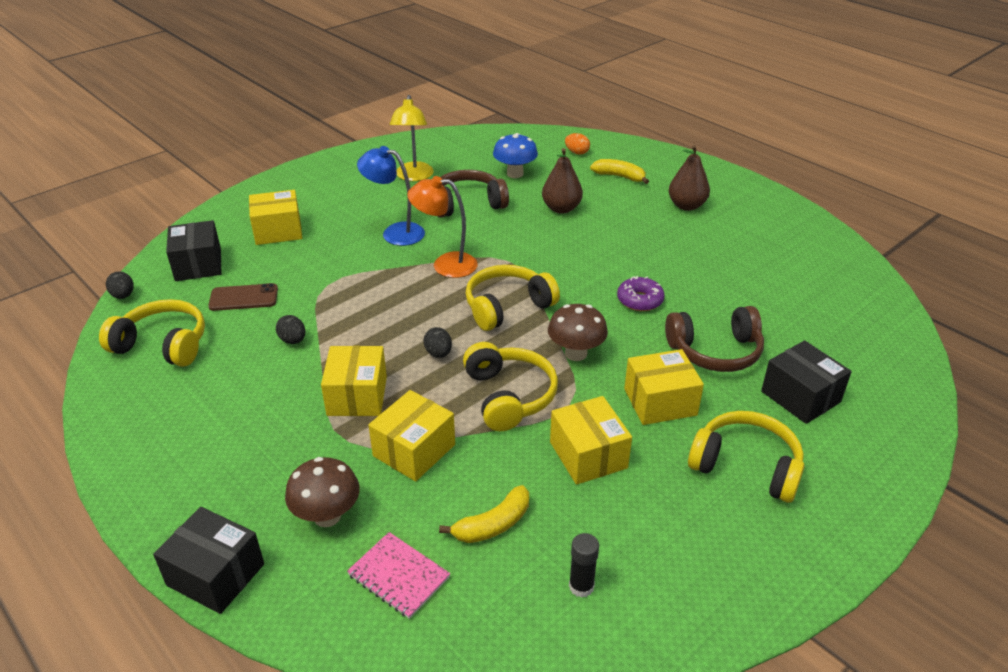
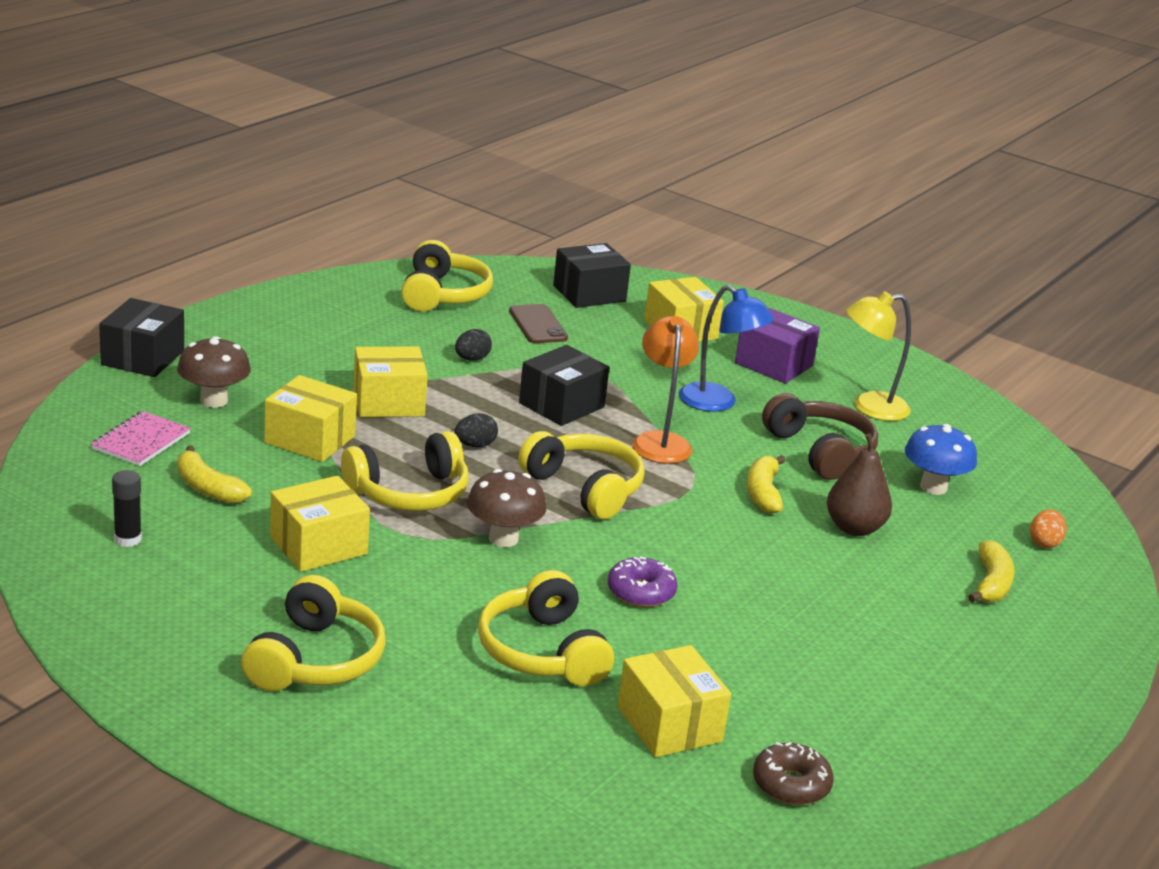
camera: 75 degrees right, 10 degrees down
(123, 296) = (517, 264): black egg -> none
(345, 201) = (773, 364): none -> purple box
(395, 232) = (717, 403): blue lamp -> blue lamp turned 120 degrees clockwise
(518, 234) = (763, 493): none -> yellow banana
(660, 402) = (423, 600): yellow box -> yellow box (669, 724)
(686, 206) = (937, 649): brown pear -> none
(715, 351) = (542, 651): brown headphones -> yellow headphones
(800, 397) = (461, 720): black box -> black box (561, 405)
(825, 275) = (791, 784): none -> brown donut

